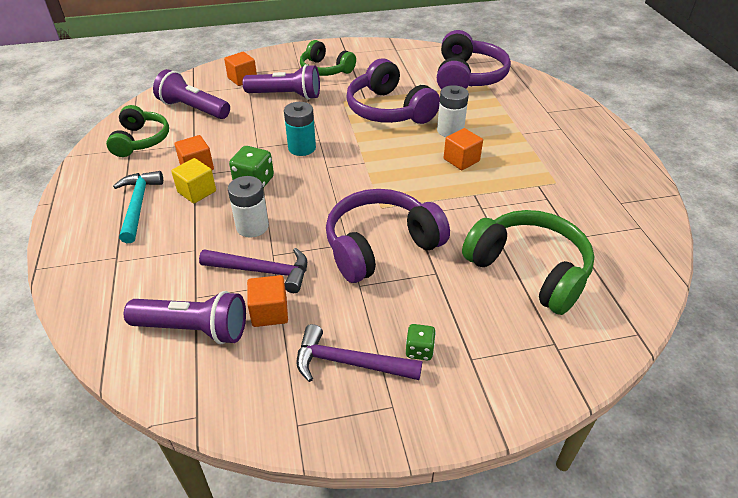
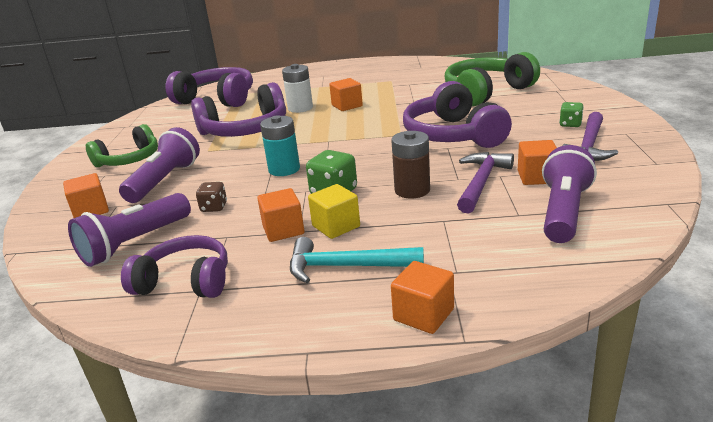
camera: 75 degrees left, 15 degrees down
(69, 248) = (423, 315): none -> orange cube
(140, 140) = (185, 281): green headphones -> purple headphones
(238, 128) = (214, 207): none -> brown dice
(252, 227) = (412, 190): white battery -> brown battery

